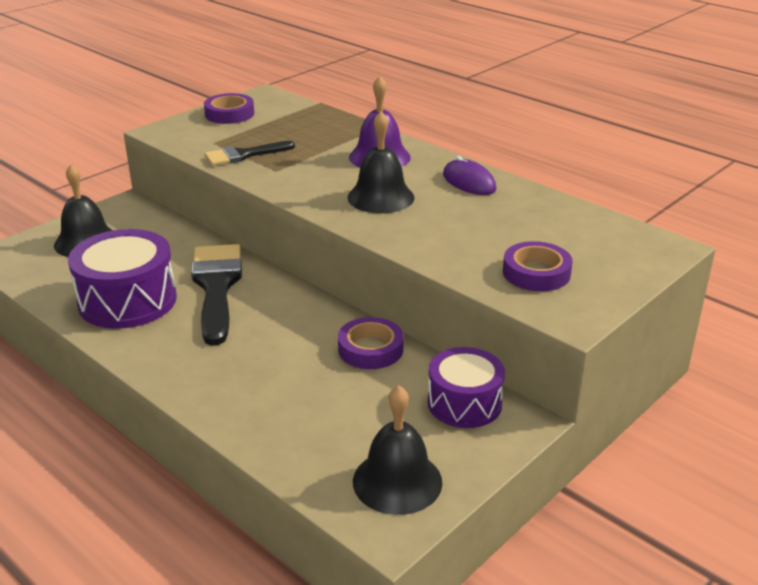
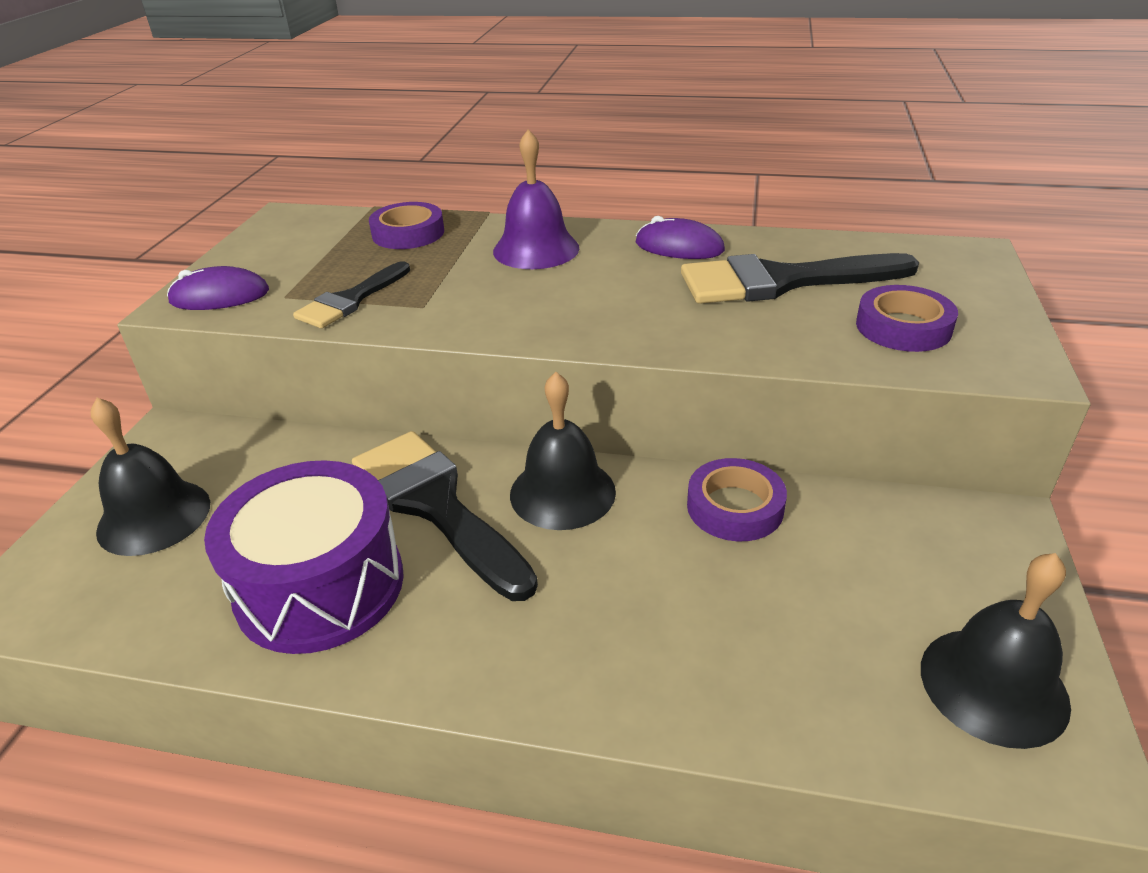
camera: 30 degrees left, 5 degrees up
(183, 133) = (220, 296): none -> purple mouse
(229, 114) = (263, 252): purple tape -> purple tape (408, 233)
(380, 197) = (604, 297): black bell -> black bell (562, 492)
(464, 403) = (922, 529): purple drum -> none
(501, 222) = (781, 281): none -> black brush

